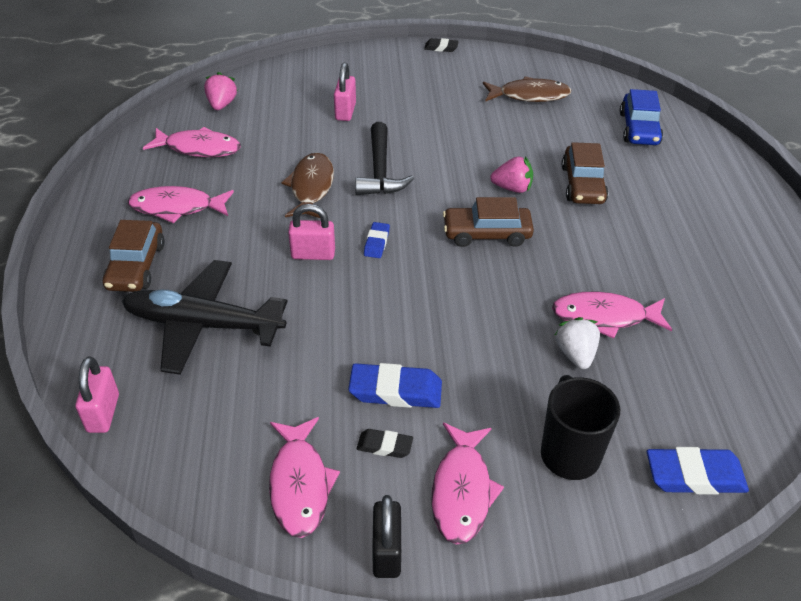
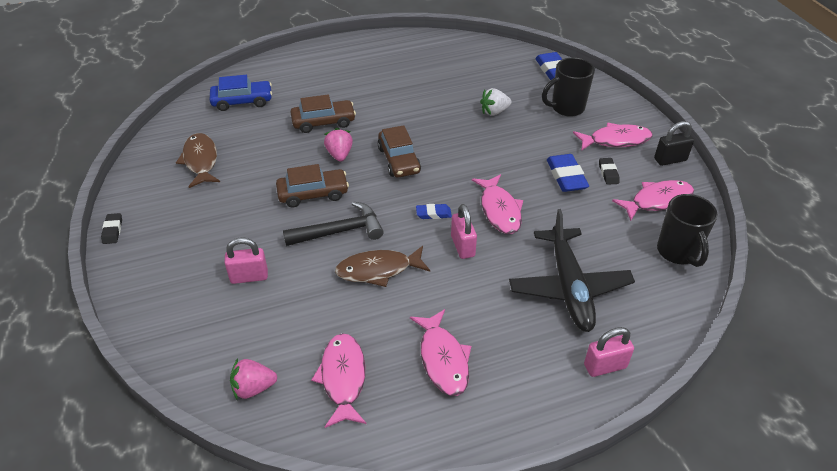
camera: 105 degrees left, 0 degrees up
(103, 413) = (678, 313): pink padlock -> pink padlock (605, 366)
(136, 266) = (531, 358): brown car -> brown car (313, 194)
(192, 461) = (678, 252): none -> black mug
(604, 317) = (457, 103): pink fish -> pink fish (499, 210)

